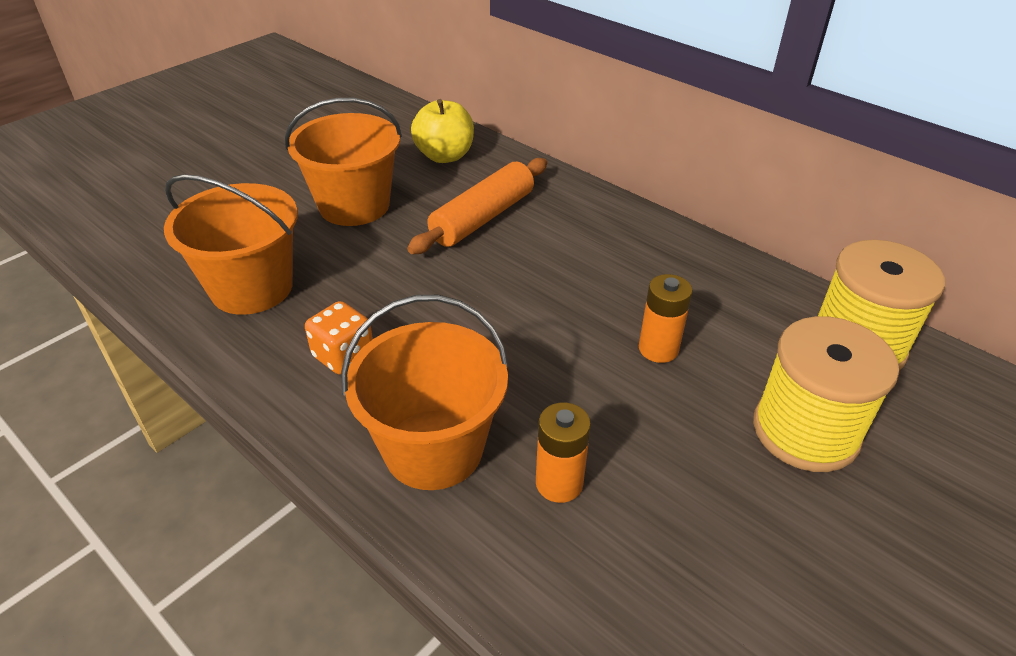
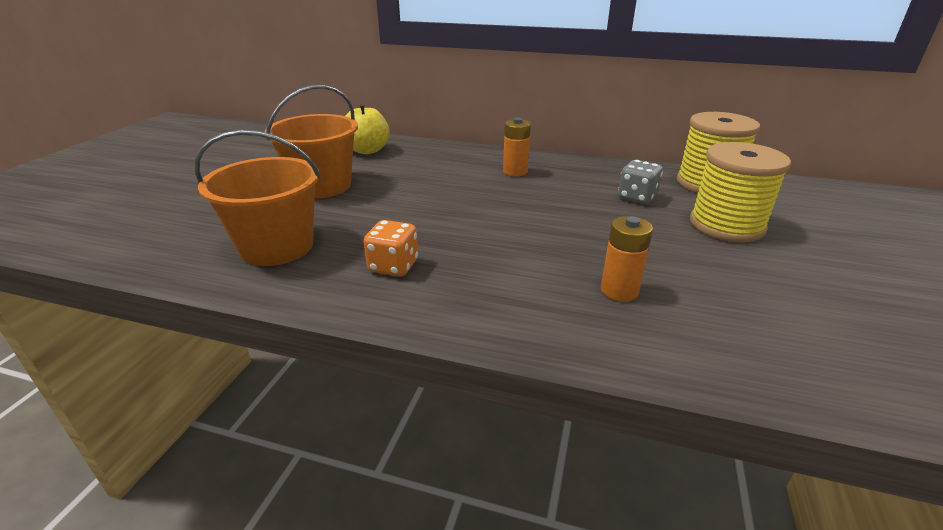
camera: 25 degrees left, 10 degrees down
(433, 449) = (515, 298): orange bucket -> none
(483, 218) = (426, 174): orange rolling pin -> none
(658, 349) = (605, 210): orange battery -> orange battery (515, 171)
(723, 339) = (637, 197): none -> grey dice

